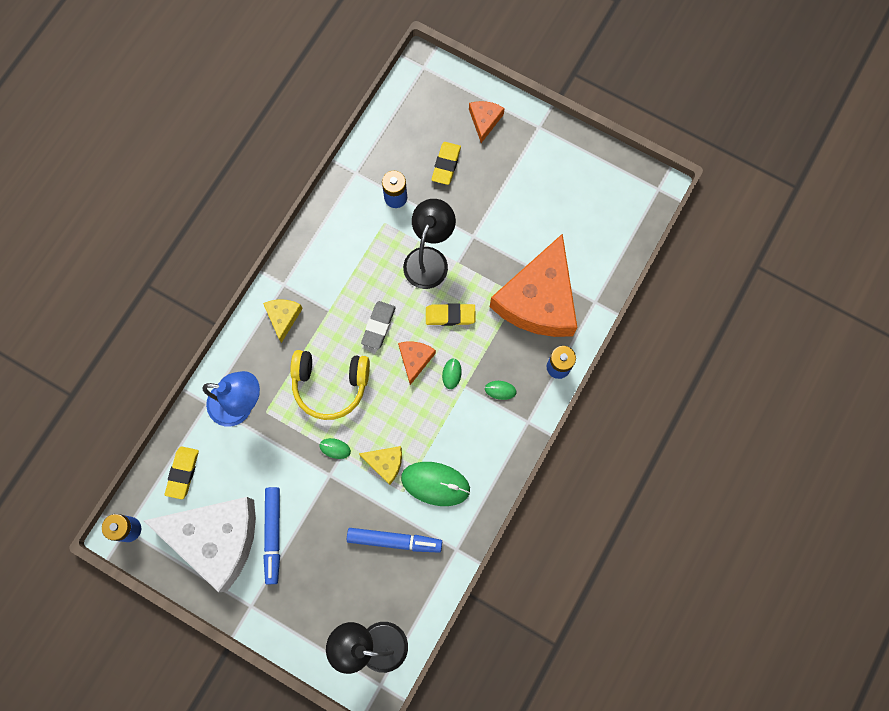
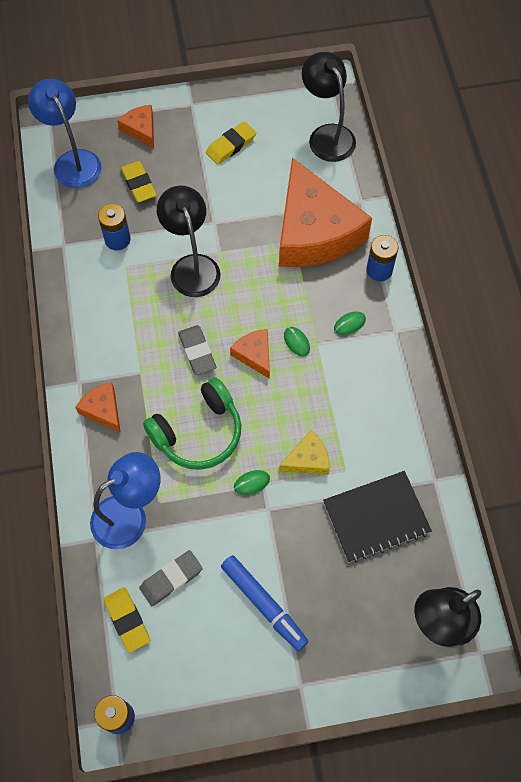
camera: 40 degrees left, 10 degrees down
(216, 539) = (213, 653): white cheese -> none
(231, 469) = (171, 579): none -> grey eraser
(283, 317) = (103, 409): yellow cheese -> orange cheese
(330, 385) = (198, 433): yellow headphones -> green headphones
(394, 540) = (376, 517): blue marker -> black notebook
(415, 110) = (73, 161): none -> blue lamp
(435, 484) = (366, 441): green mouse -> none
(450, 315) = (252, 297): yellow eraser -> yellow eraser (231, 145)
(617, 230) = (327, 135): none -> black lamp

